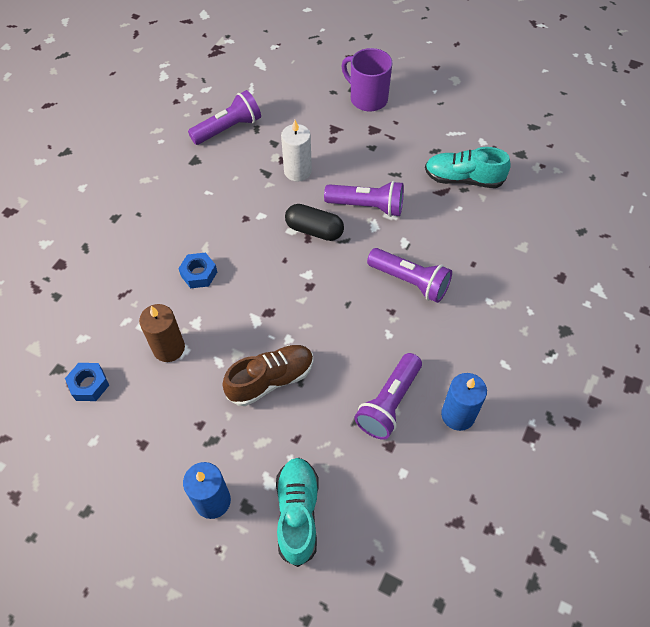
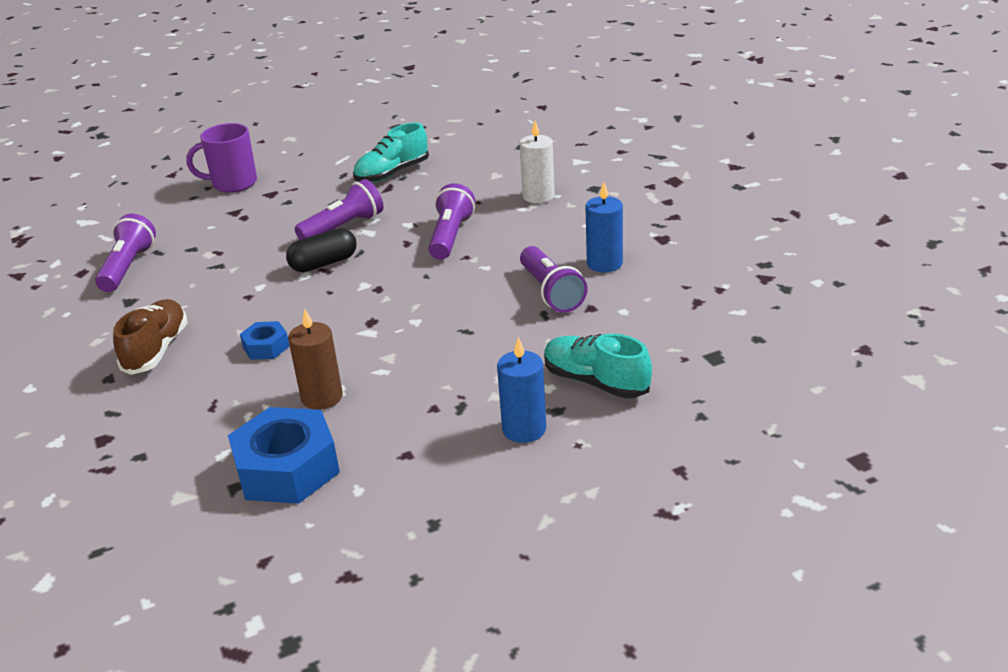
camera: 50 degrees left, 25 degrees down
(89, 385) = (287, 469): blue nut -> blue nut, size x1.99
(271, 380) = (444, 347): brown shoe -> brown shoe (156, 350)
(297, 171) = (246, 248): white candle -> white candle (538, 196)
(410, 281) = (450, 236): purple flashlight -> purple flashlight turned 60 degrees counterclockwise

